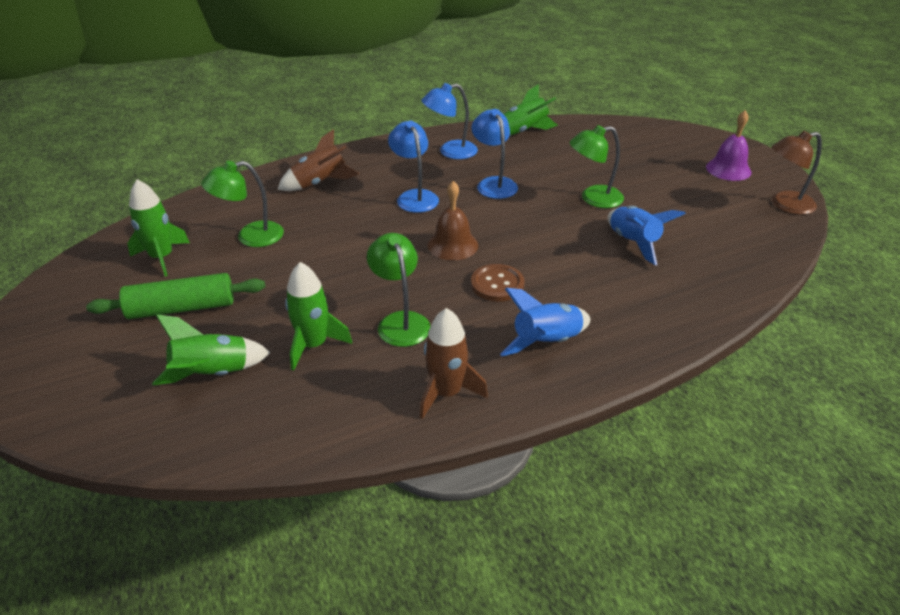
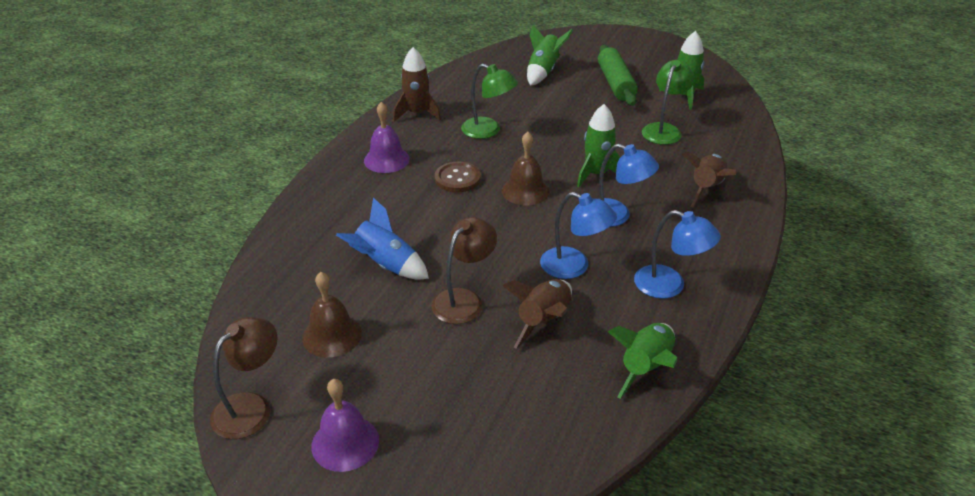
camera: 140 degrees right, 0 degrees up
(181, 308) = (616, 83): green rolling pin -> green rolling pin turned 45 degrees counterclockwise
(314, 345) = (517, 101): green rocket -> green rocket (596, 174)
(450, 152) = (669, 286): blue lamp -> blue lamp turned 90 degrees clockwise
(546, 342) = (386, 159): blue rocket -> purple bell
(553, 169) = (544, 321): none -> brown rocket
(593, 198) = (464, 300): green lamp -> brown lamp
(708, 218) = (332, 335): none -> brown bell

